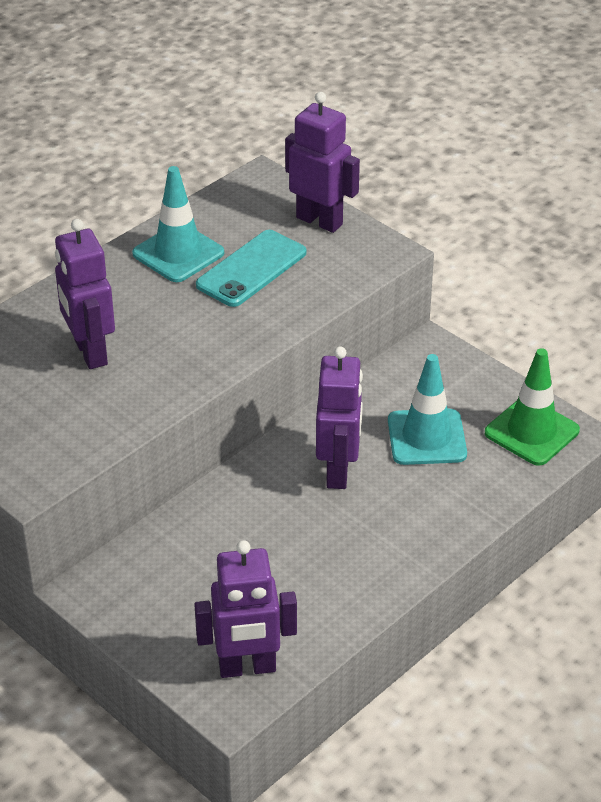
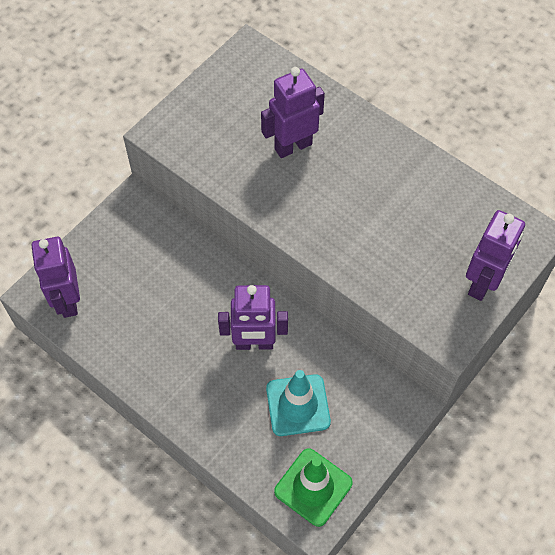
camera: 85 degrees right, 20 degrees up
(178, 253) = (419, 186): turquoise traffic cone -> none
(251, 269) = (408, 239): turquoise phone -> none

